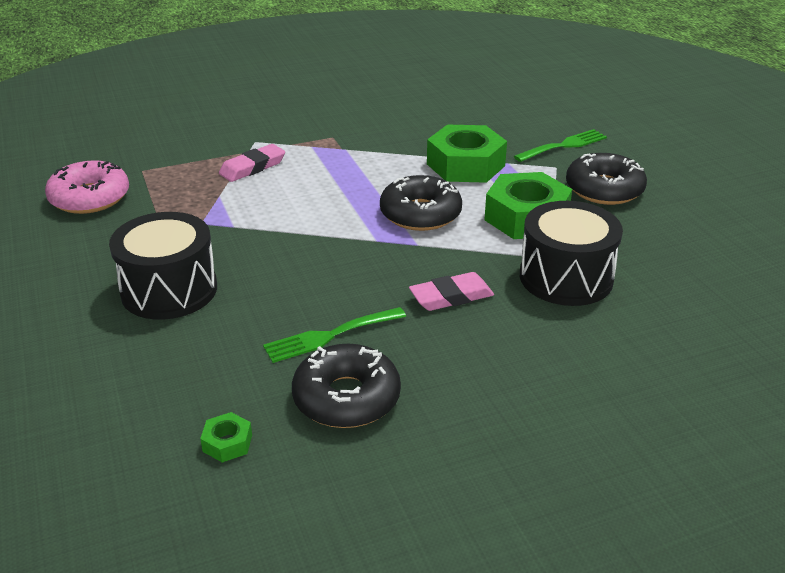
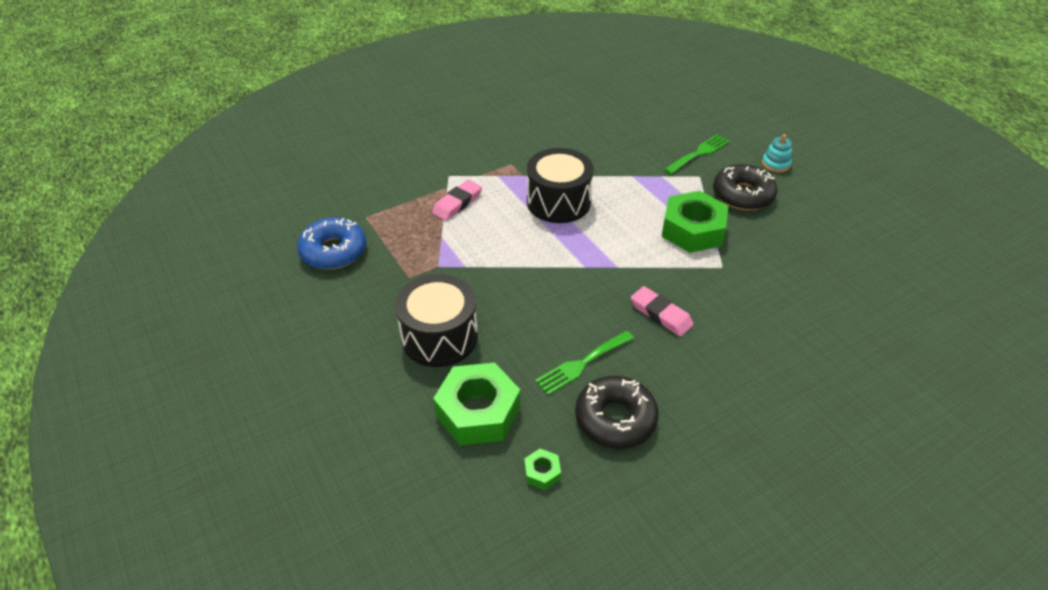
camera: 10 degrees left, 10 degrees up
(90, 198) = (333, 251): pink donut -> blue donut
(420, 214) = (610, 236): black donut -> none
(451, 297) = (661, 314): pink eraser -> pink eraser turned 75 degrees clockwise
(465, 165) = (628, 182): green nut -> green nut (478, 411)
(566, 277) = (740, 285): black drum -> black drum (558, 202)
(658, 163) = (776, 164): none -> turquoise stacking toy

